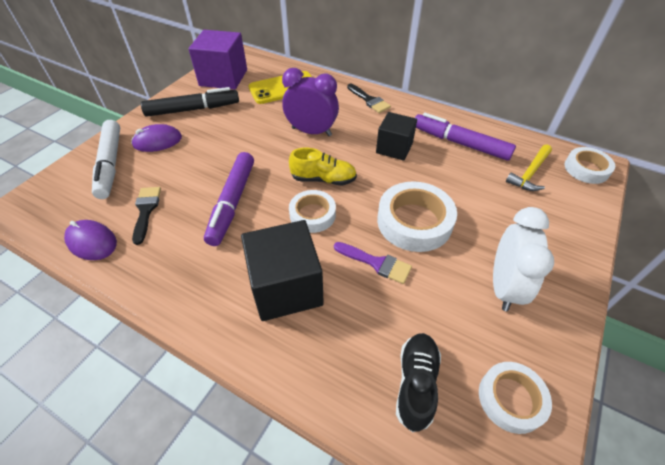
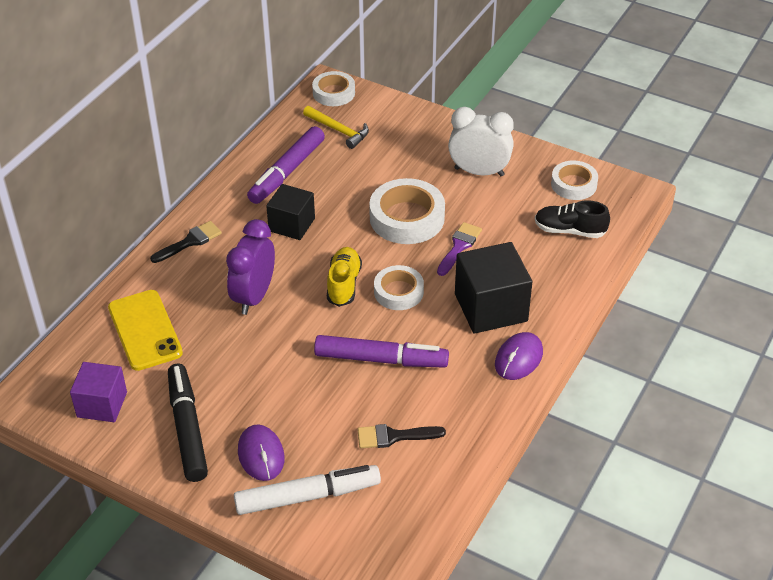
camera: 90 degrees left, 5 degrees down
(92, 242) = (443, 475): purple mouse -> purple mouse (518, 358)
(223, 78) = (102, 404): purple cube -> purple cube, size x0.65

